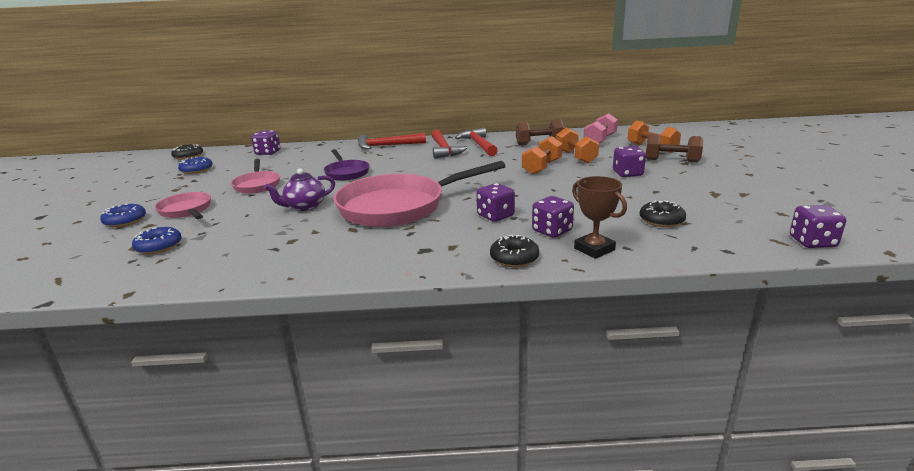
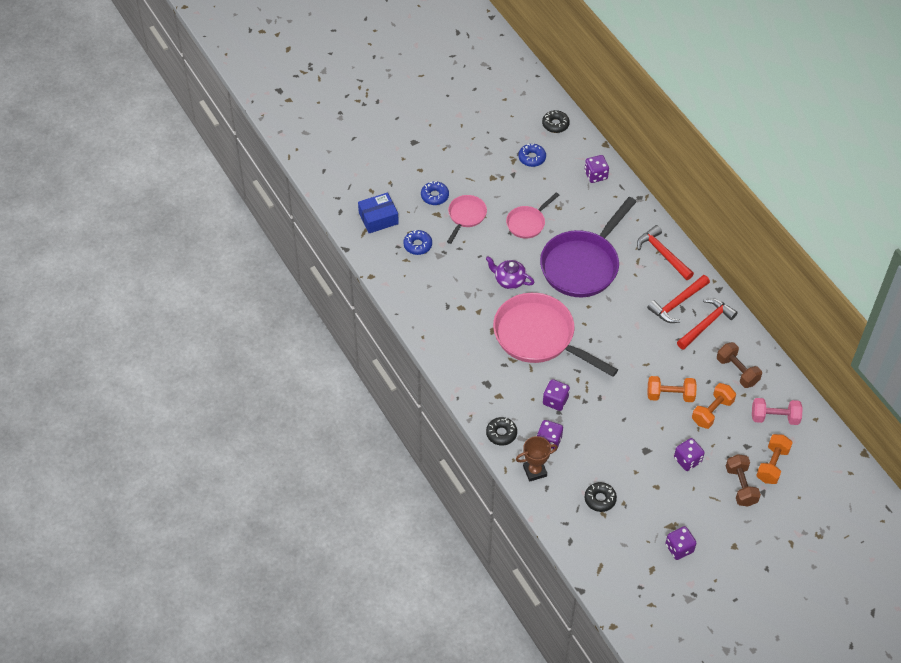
camera: 60 degrees right, 30 degrees up
(66, 263) = (378, 218): none -> blue box
(346, 173) = (582, 265): purple pan -> purple pan, size x1.99
(594, 249) = (534, 471): brown trophy -> brown trophy turned 45 degrees clockwise
(812, 242) = (608, 586): purple dice -> purple dice (679, 548)

